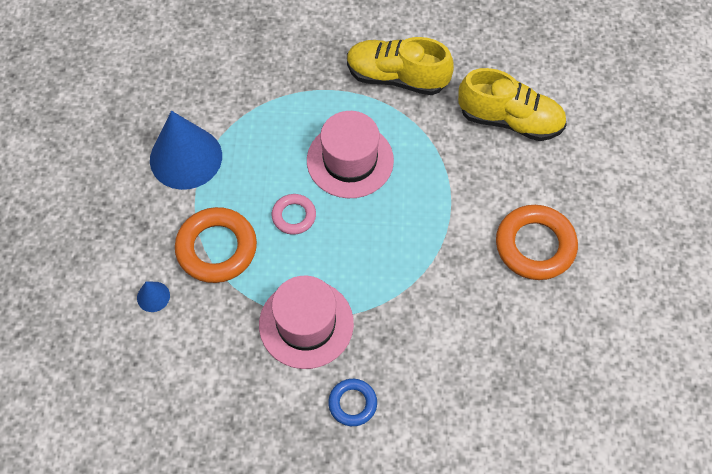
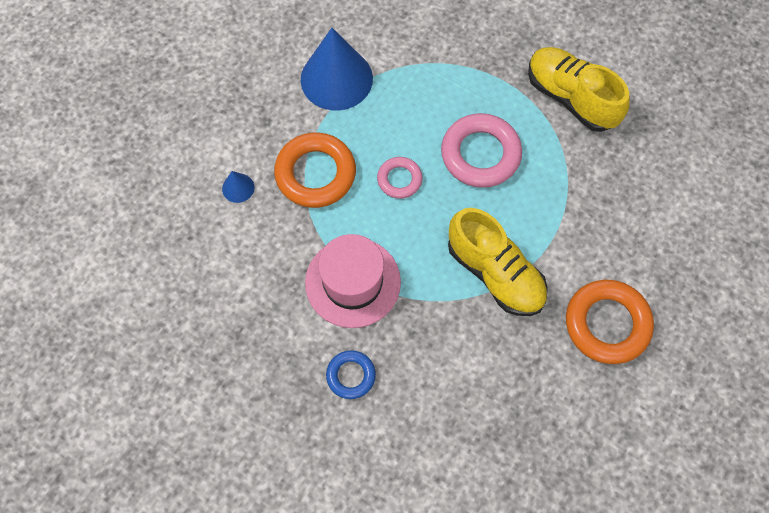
camera: 30 degrees right, 5 degrees up
(350, 160) = (480, 154): pink hat -> pink ring
(510, 120) = (656, 192): yellow shoe -> yellow shoe (495, 273)

